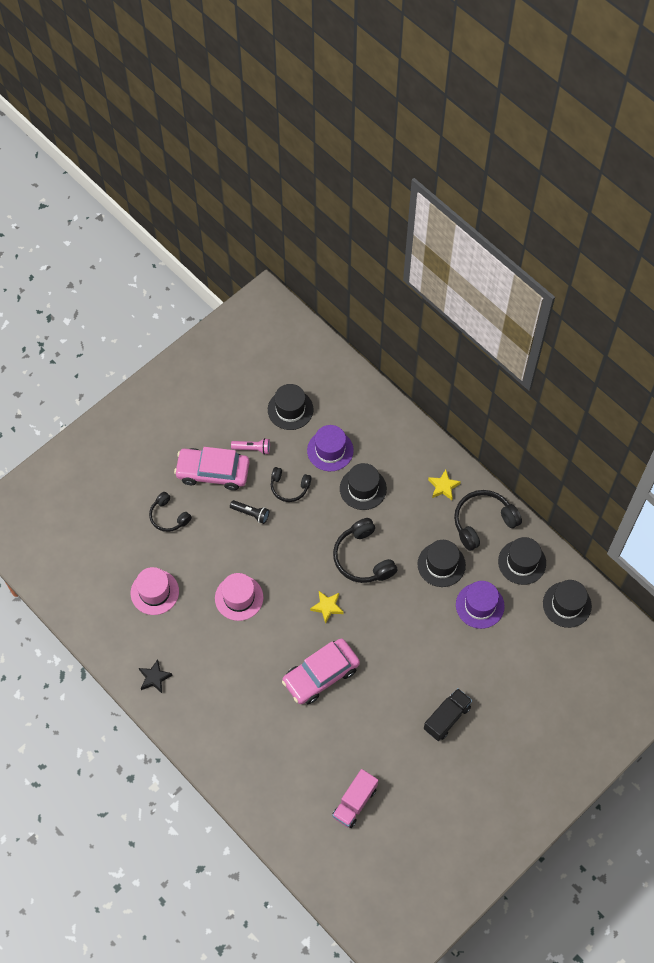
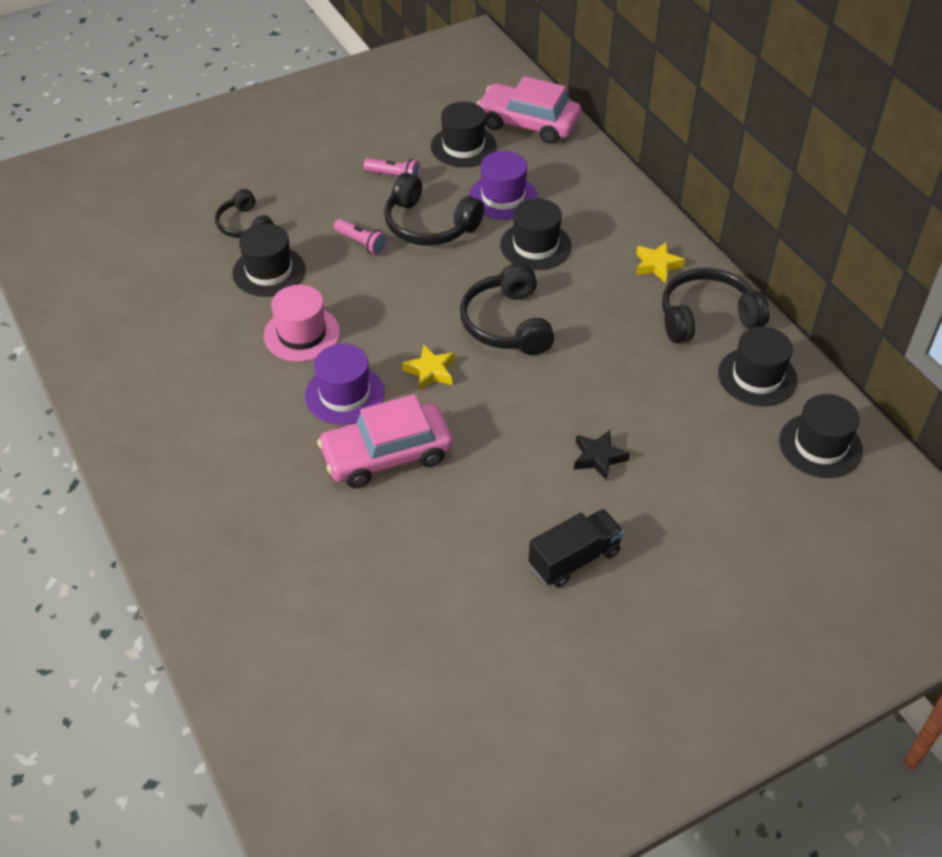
camera: 15 degrees right, 15 degrees down
(154, 592) = (183, 303): pink hat -> none
(154, 678) = (130, 404): black star -> black star (598, 457)
(213, 472) = (328, 190): pink car -> pink car (528, 123)
(251, 513) = (362, 243): black flashlight -> pink flashlight
(289, 487) = (429, 225): black headphones -> black headphones, size x1.57
(354, 802) = (373, 648): pink truck -> none
(441, 564) = (626, 355): black hat -> black hat (269, 271)
(480, 605) = (674, 418): purple hat -> purple hat (344, 394)

